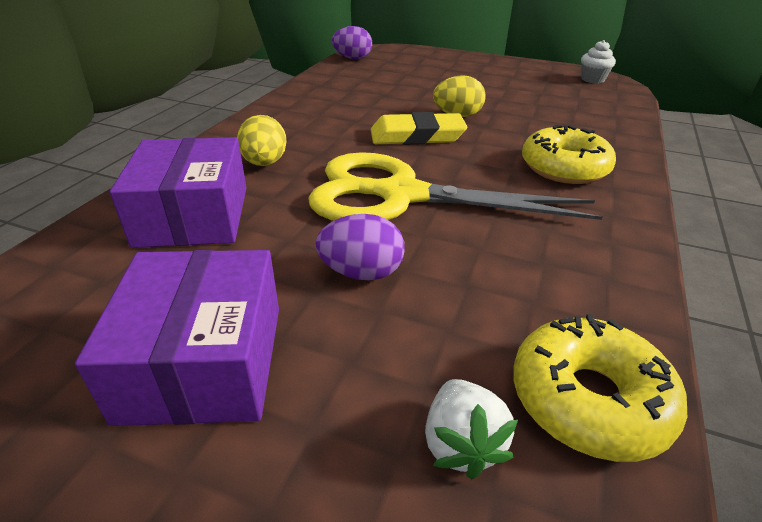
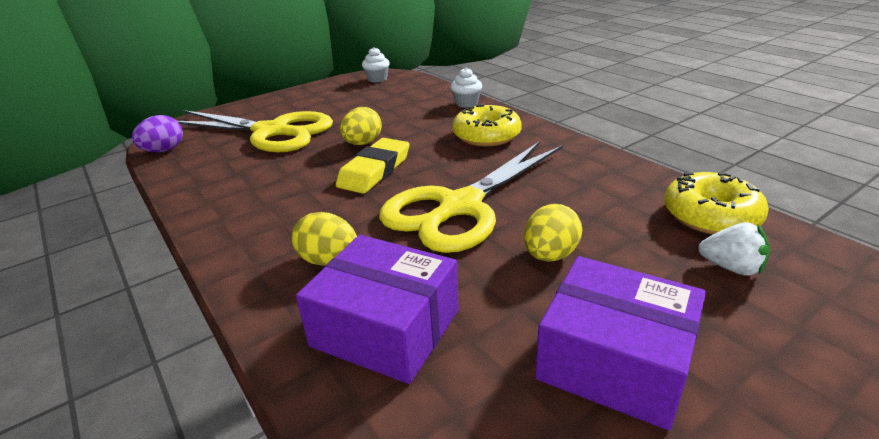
camera: 55 degrees left, 5 degrees down
(361, 273) = (550, 255): purple egg -> yellow egg
(426, 78) = (272, 132): none -> yellow scissors
(620, 135) = (466, 103): none -> white cupcake

